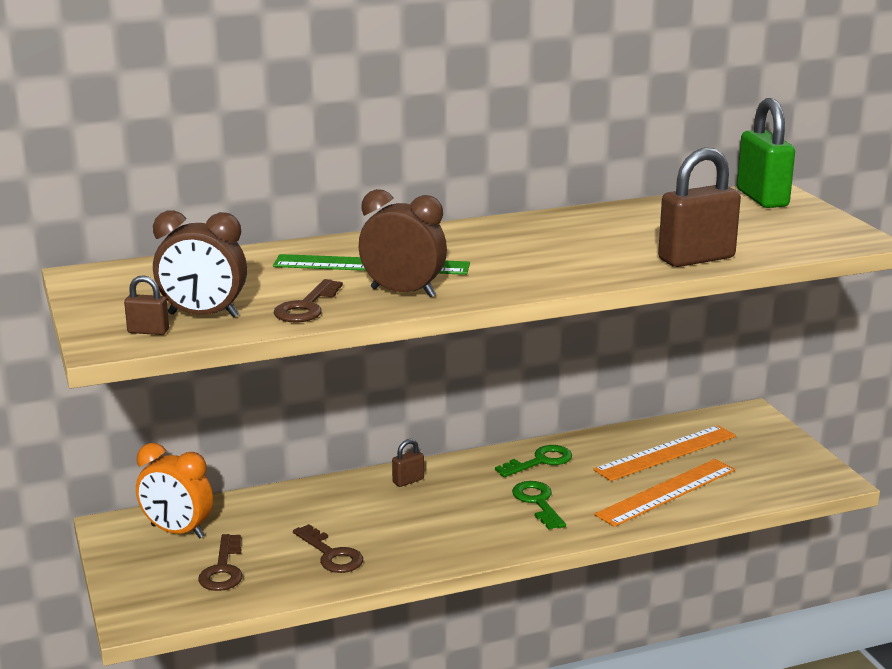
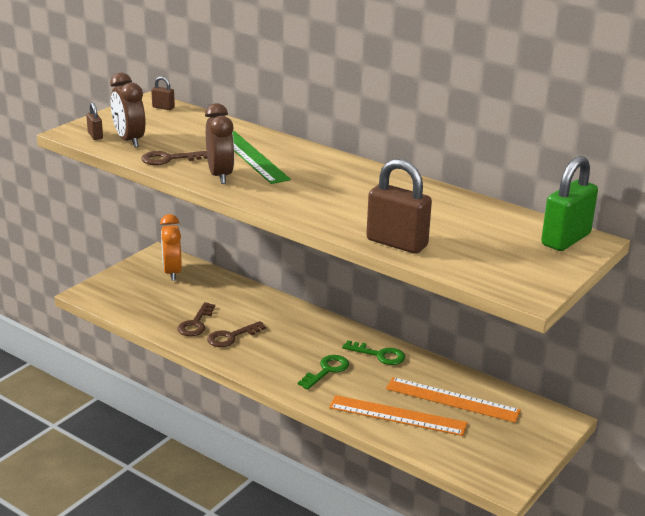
camera: 55 degrees right, 5 degrees up
(223, 569) = (150, 299): brown key -> brown key (231, 337)
(408, 481) = (300, 318): brown padlock -> brown padlock (163, 107)

